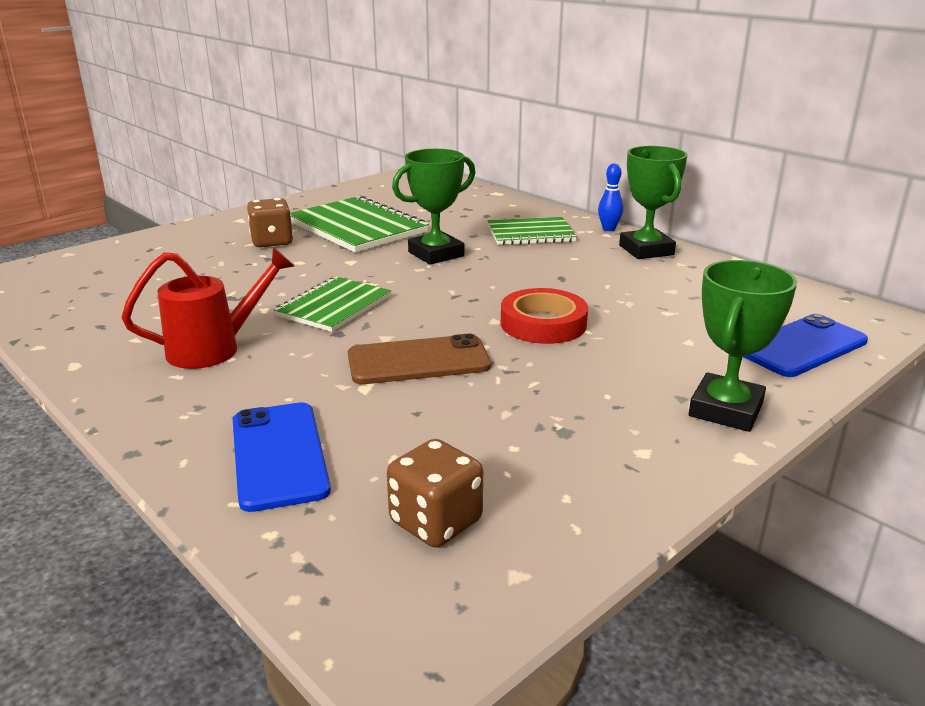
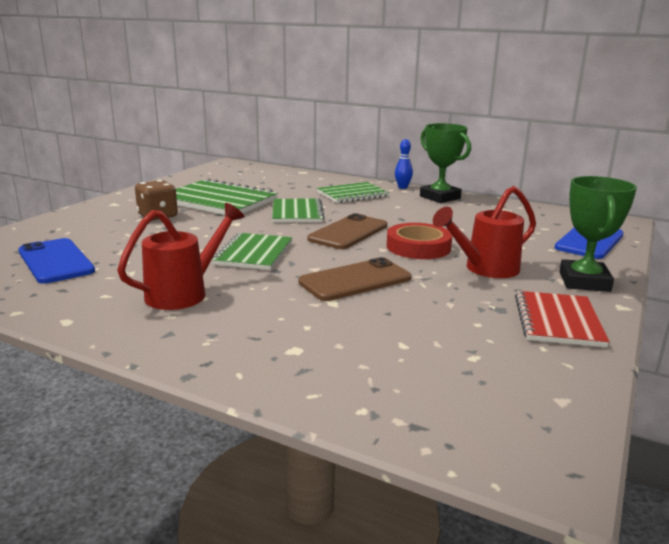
camera: 20 degrees left, 5 degrees down
(279, 455) = (314, 356): blue phone -> blue phone (55, 261)
(435, 522) = (474, 378): brown dice -> none
(436, 254) = (297, 212): green trophy -> green notebook
(473, 291) = (348, 232): none -> brown phone
(602, 369) = (485, 269): none -> red watering can
(626, 462) = (557, 321): none -> red notebook

